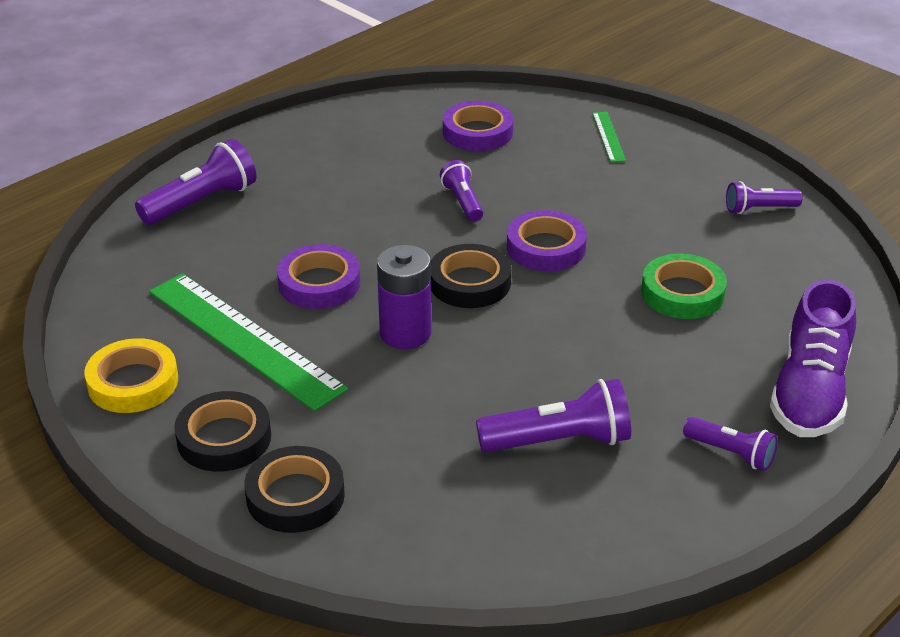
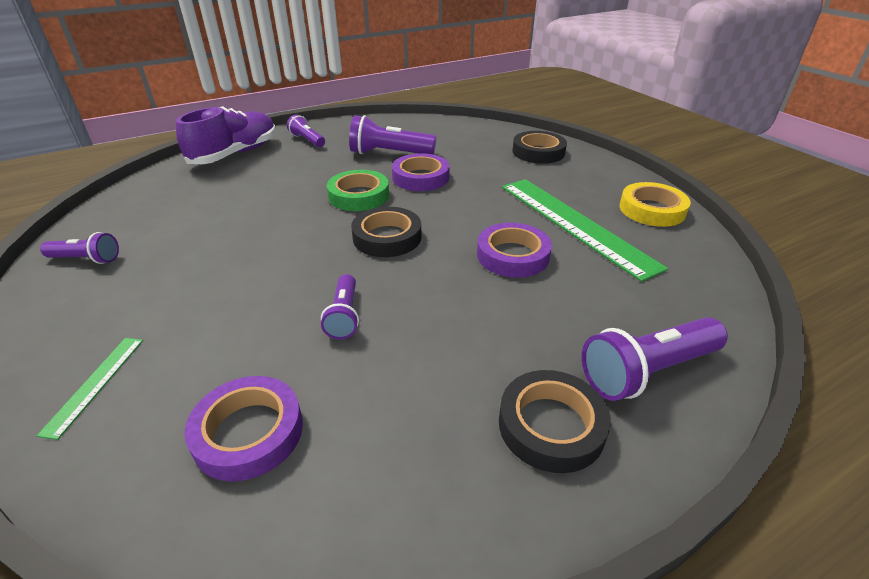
camera: 165 degrees left, 0 degrees up
(224, 438) = (581, 176): black tape -> black tape (551, 425)
(405, 333) = (453, 211): purple battery -> none
(546, 247) = (303, 255): purple tape -> purple tape (420, 177)
(682, 293) = (238, 208): green tape -> green tape (359, 195)

